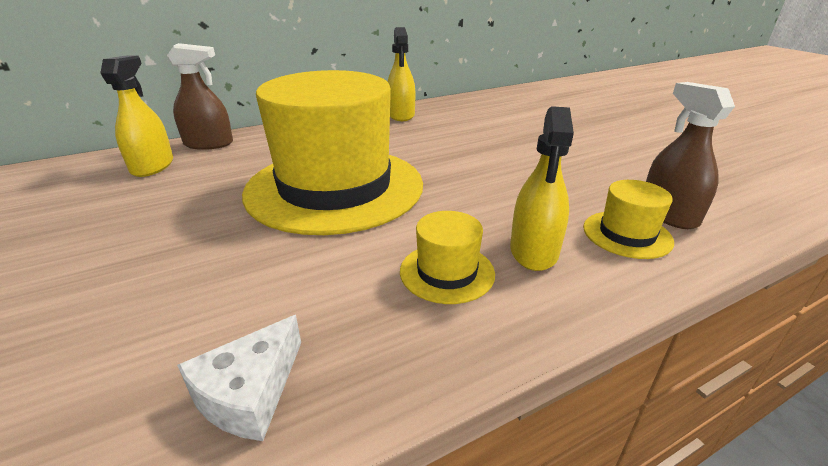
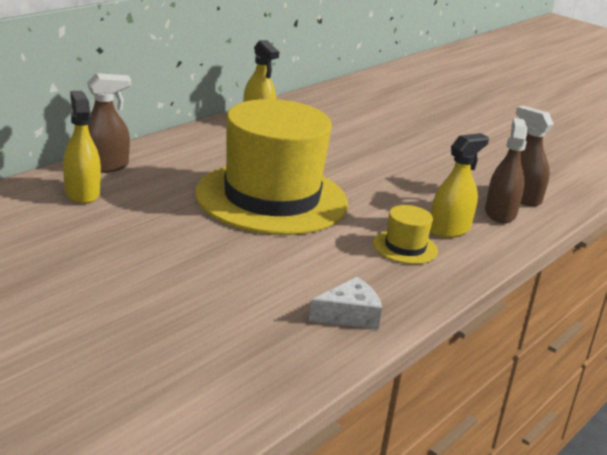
camera: 25 degrees left, 5 degrees down
(249, 392) = (349, 315): white cheese -> white cheese turned 120 degrees counterclockwise
(534, 251) = (449, 229): yellow spray bottle -> yellow spray bottle turned 120 degrees counterclockwise
(627, 234) = (500, 213): yellow hat -> brown spray bottle

